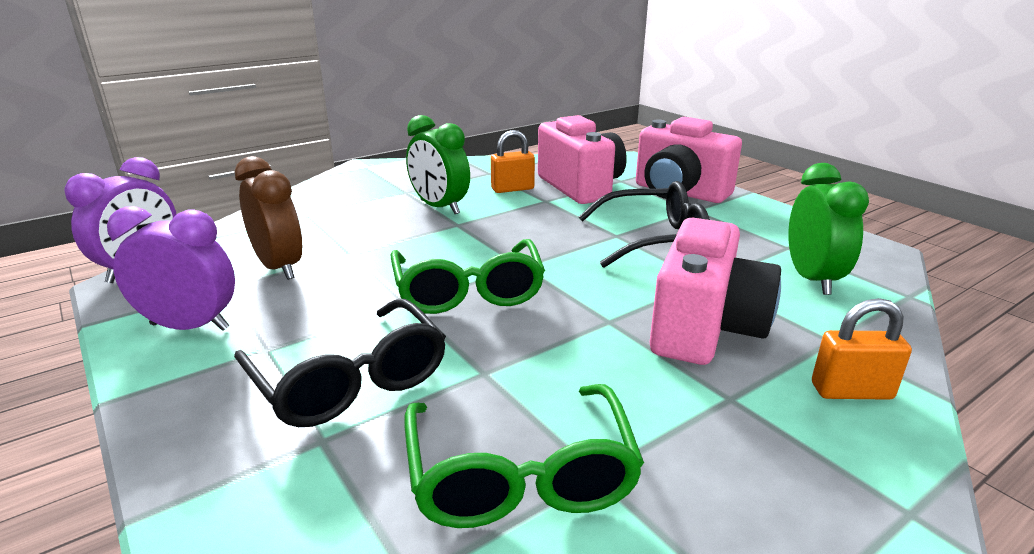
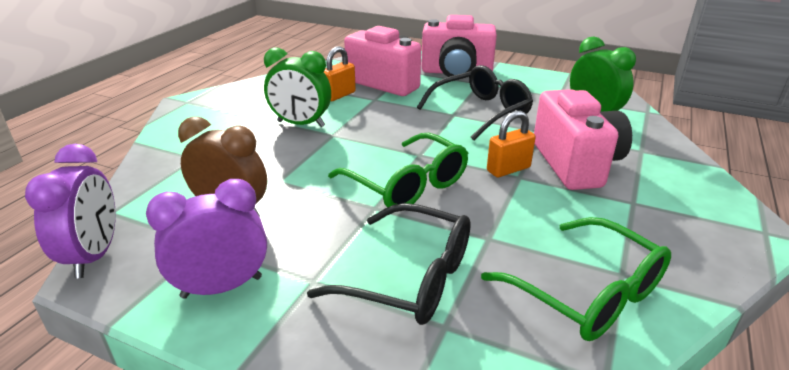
camera: 30 degrees left, 5 degrees up
(851, 391) = (680, 177): orange padlock -> orange padlock (508, 169)

